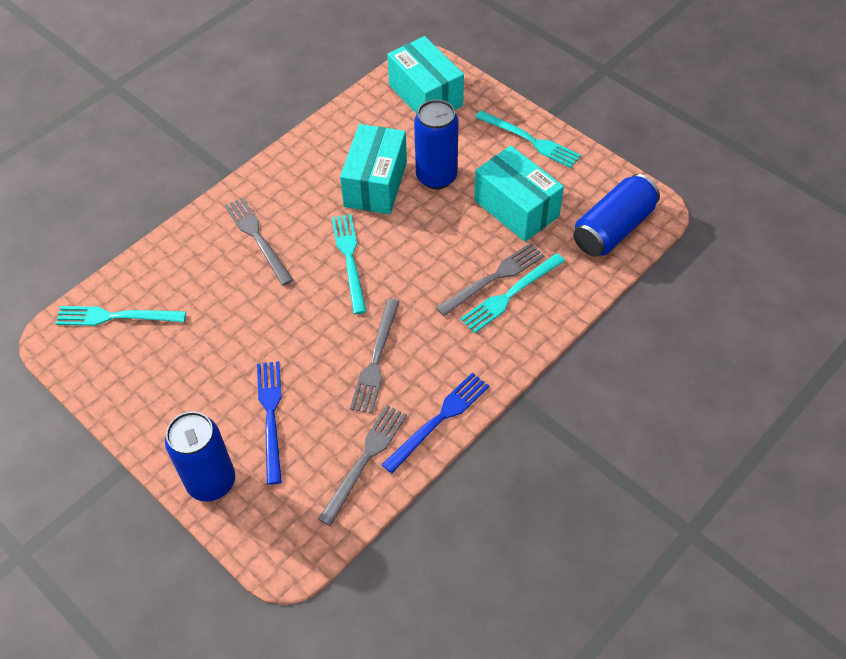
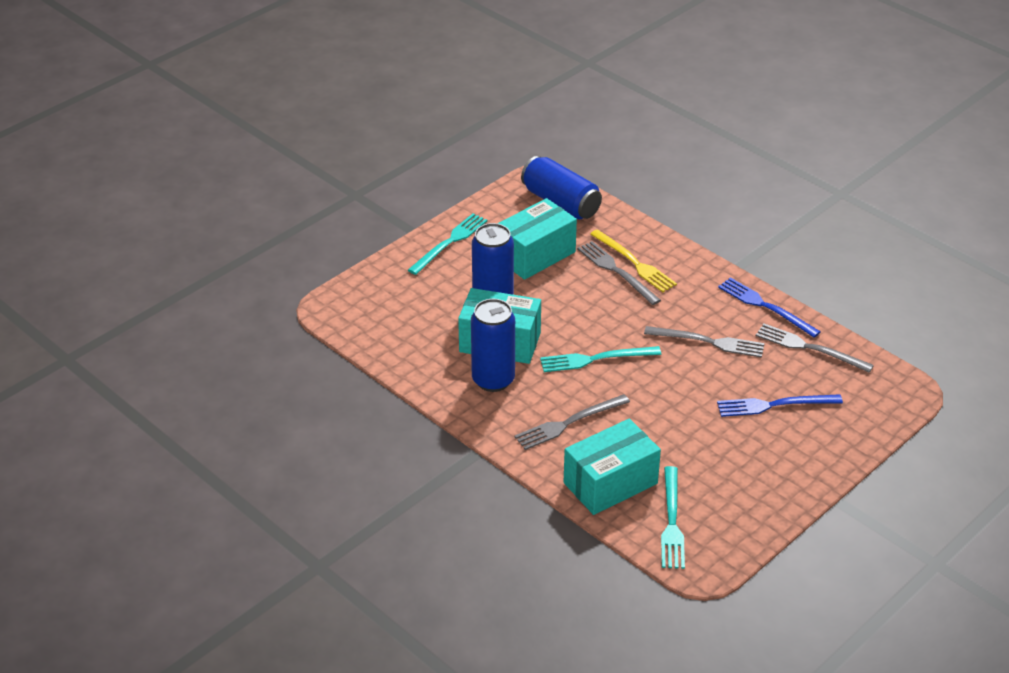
camera: 90 degrees left, 15 degrees down
(211, 482) = (845, 439): blue can -> blue can (493, 380)
(425, 95) = (378, 307): turquoise box -> turquoise box (610, 483)
(510, 294) = (634, 263): turquoise fork -> yellow fork

